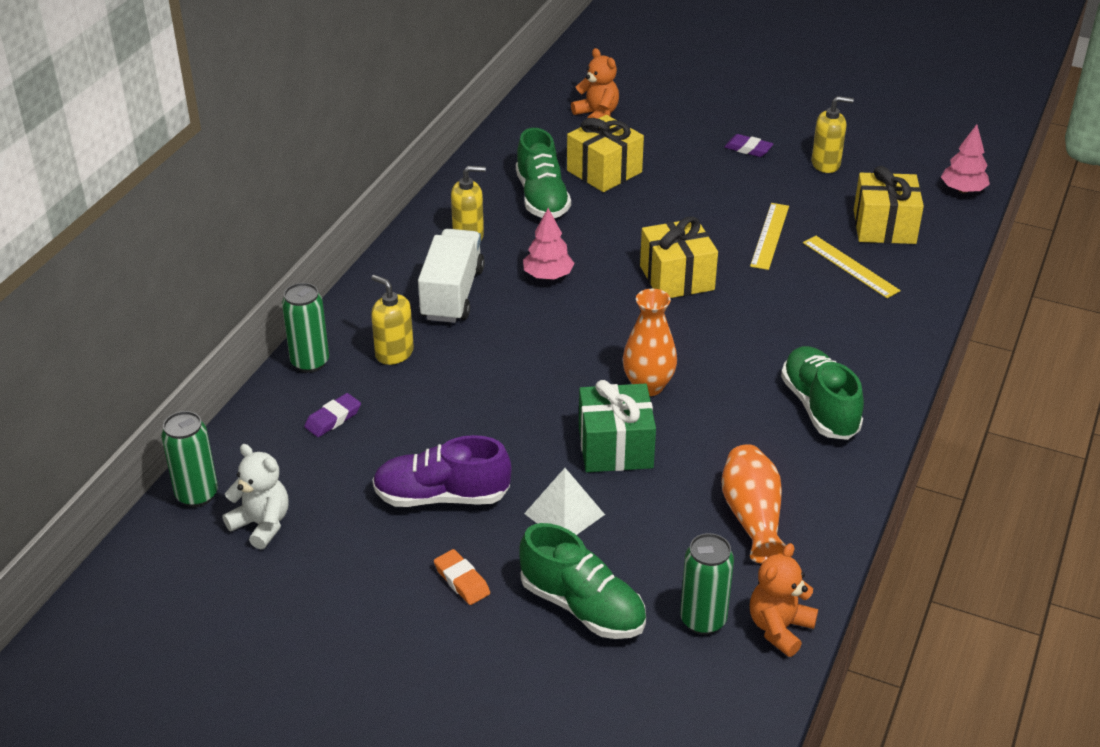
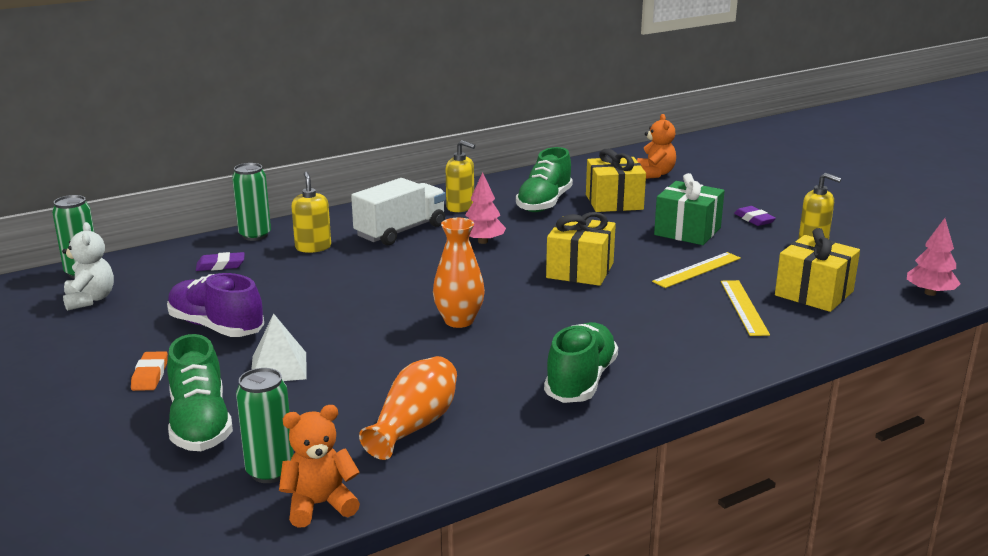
camera: 35 degrees right, 15 degrees down
(615, 447) = (377, 345): green gift -> green gift (687, 231)

